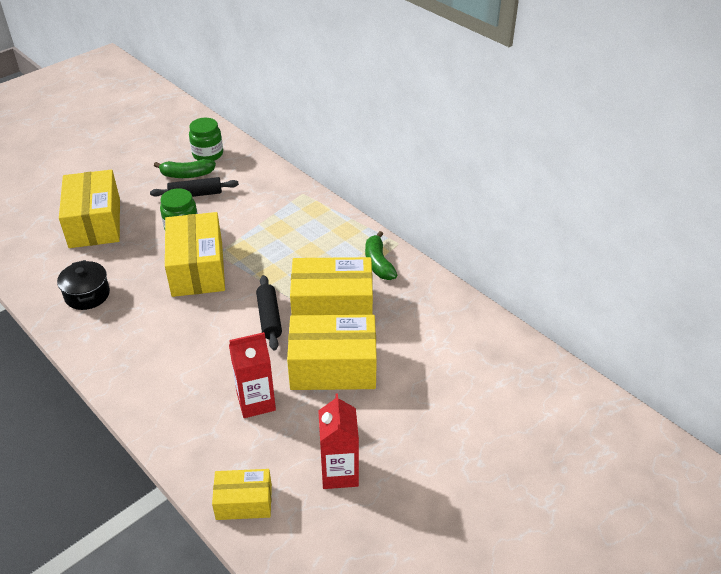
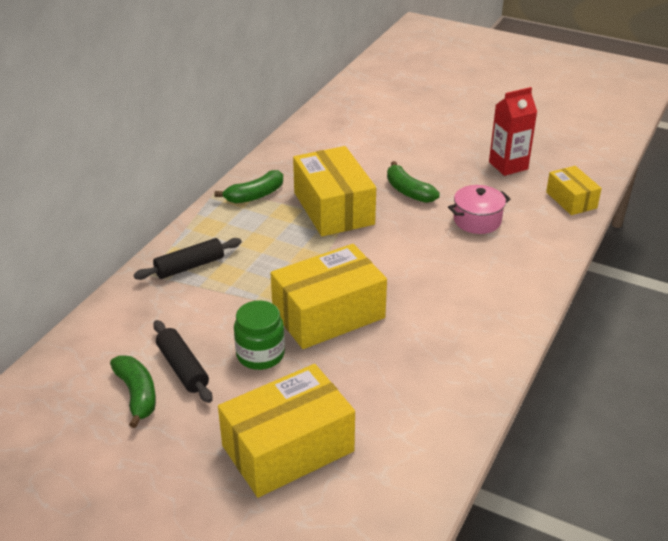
camera: 110 degrees left, 5 degrees down
(87, 295) = (425, 390): black pot -> none
(208, 154) = (75, 391): green jar -> none
(256, 402) = (477, 220): red carton -> pink pot
(269, 318) = (372, 241): black rolling pin -> black rolling pin (190, 266)
(333, 367) = (408, 191): yellow box -> green banana

